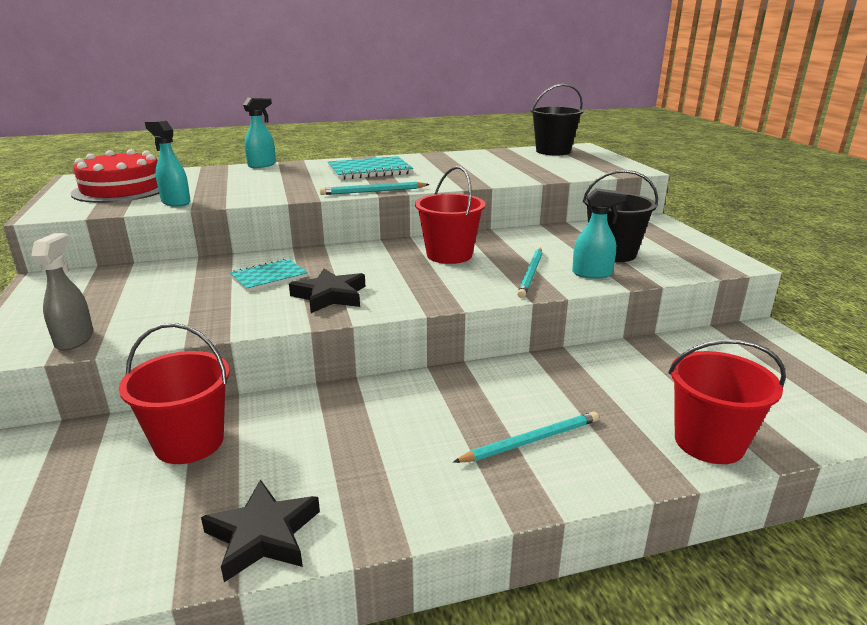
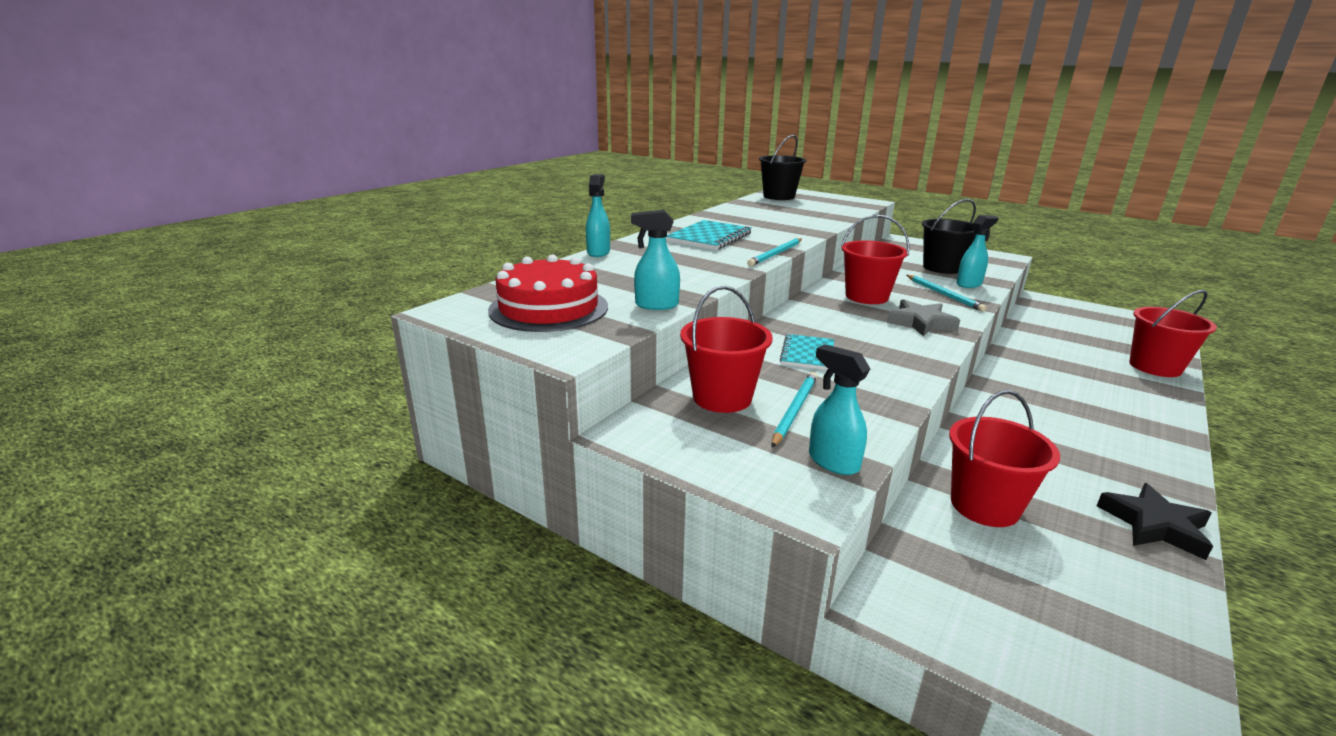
camera: 40 degrees left, 0 degrees up
(75, 339) = (832, 462): grey spray bottle -> turquoise spray bottle
(139, 281) = (722, 397): none -> red bucket
(330, 296) = (888, 351): black star -> none
(428, 287) = (921, 323): none -> grey star
(531, 440) = (1108, 402): turquoise pencil -> turquoise pencil (794, 410)

